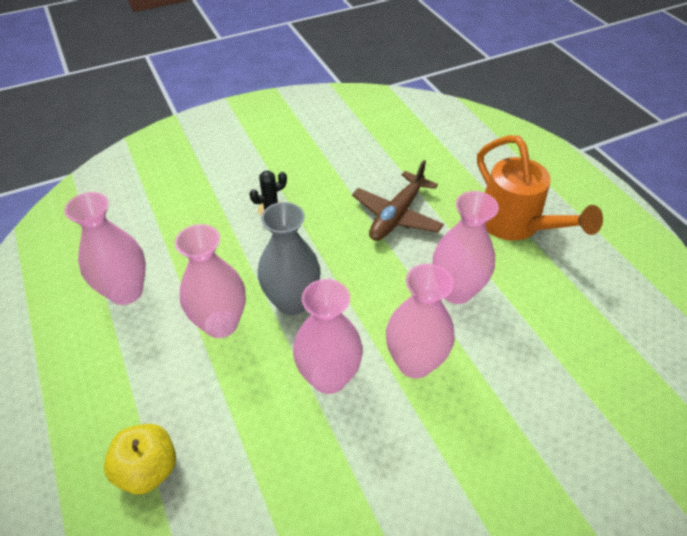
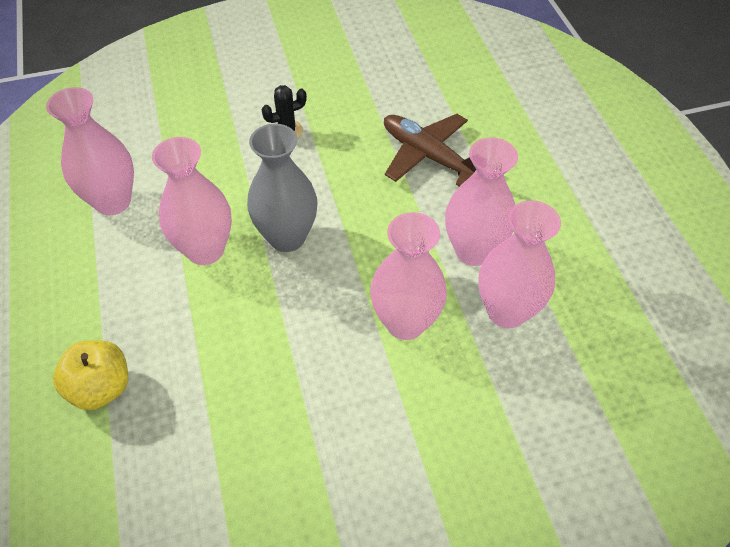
camera: 10 degrees right, 5 degrees up
(329, 377) = (307, 324): pink vase -> pink vase (506, 311)
(396, 215) = (428, 156): brown plane -> brown plane turned 90 degrees clockwise
(515, 225) = (564, 184): orange watering can -> none

